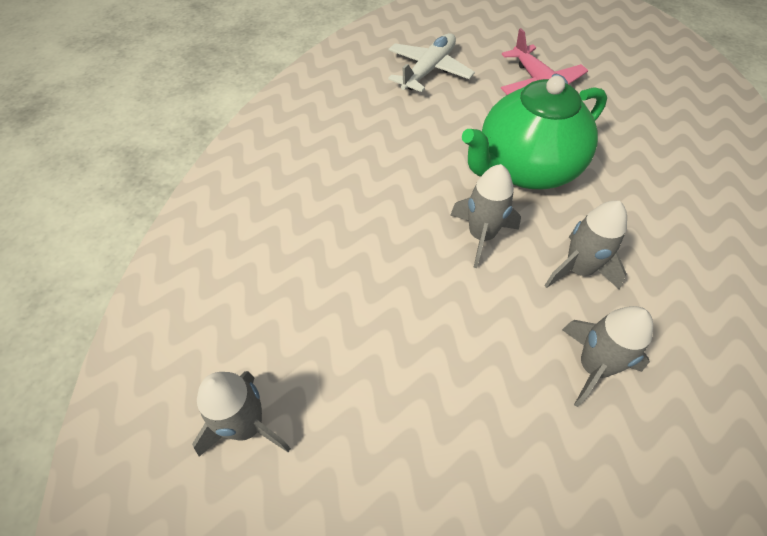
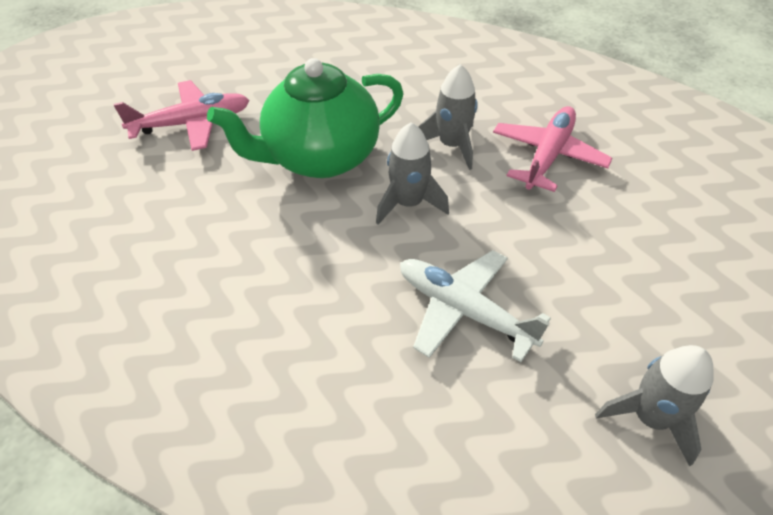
camera: 85 degrees left, 5 degrees down
(428, 71) = (113, 217): white plane -> white plane (464, 311)
(525, 169) = (320, 157): green teapot -> green teapot turned 90 degrees clockwise
(593, 367) = (547, 156): grey rocket -> pink plane

